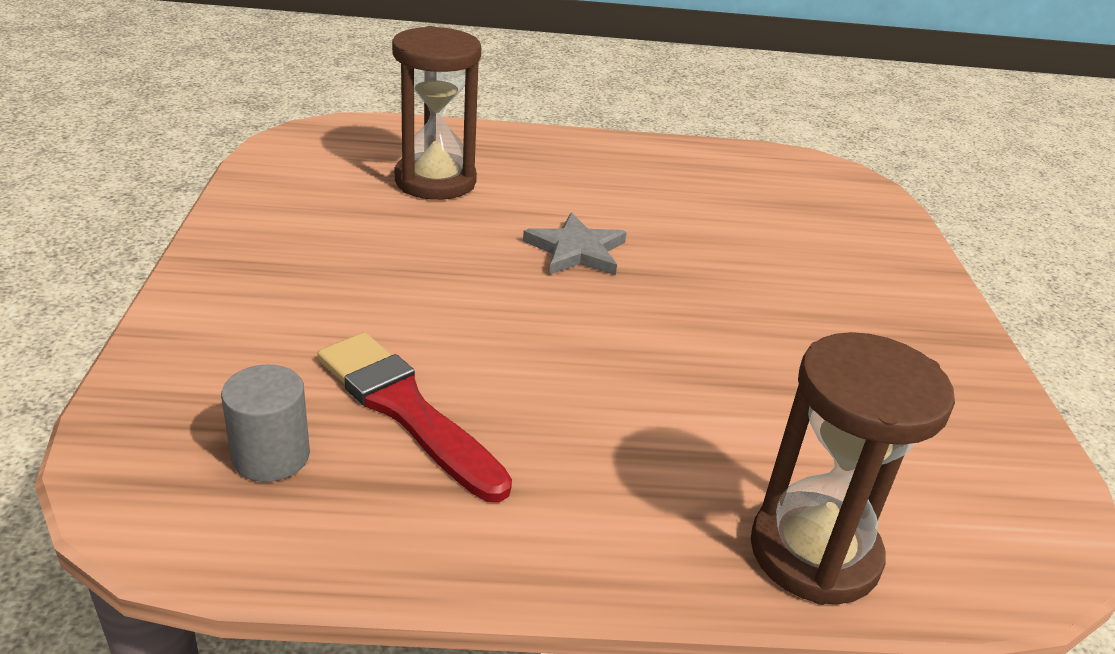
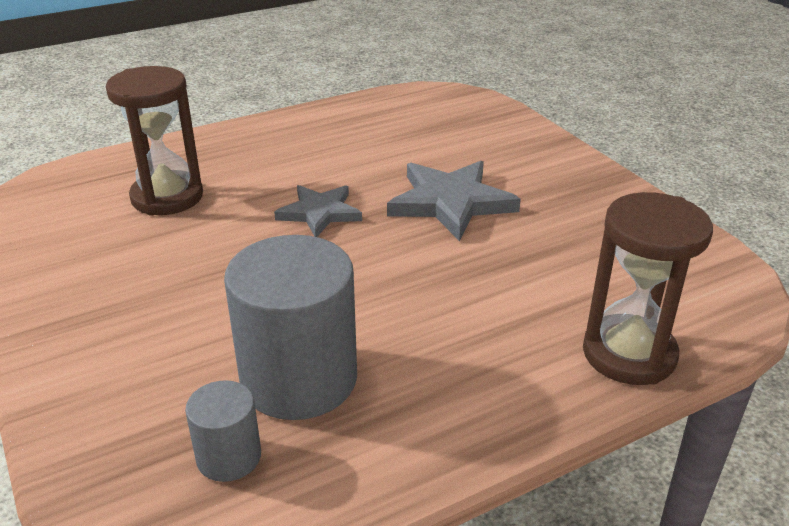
camera: 25 degrees left, 0 degrees up
(406, 410) = (299, 379): red brush -> grey cylinder
(736, 292) = (451, 203): none -> grey star

